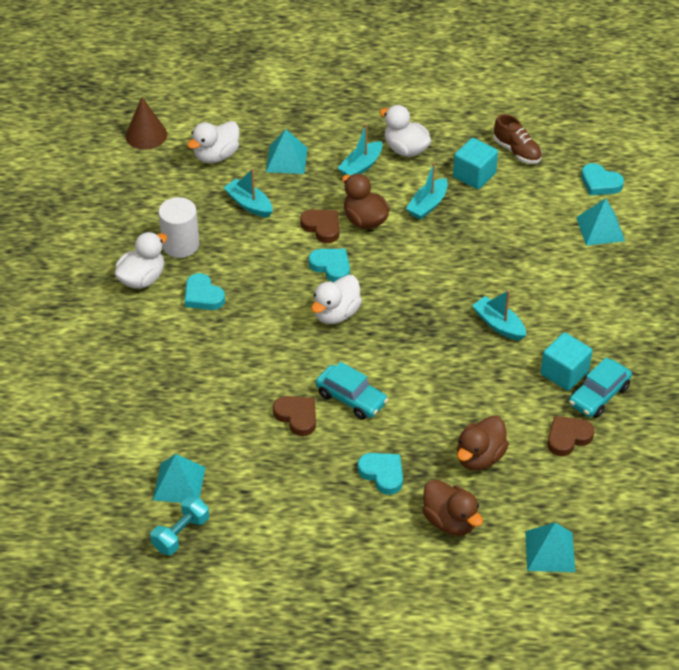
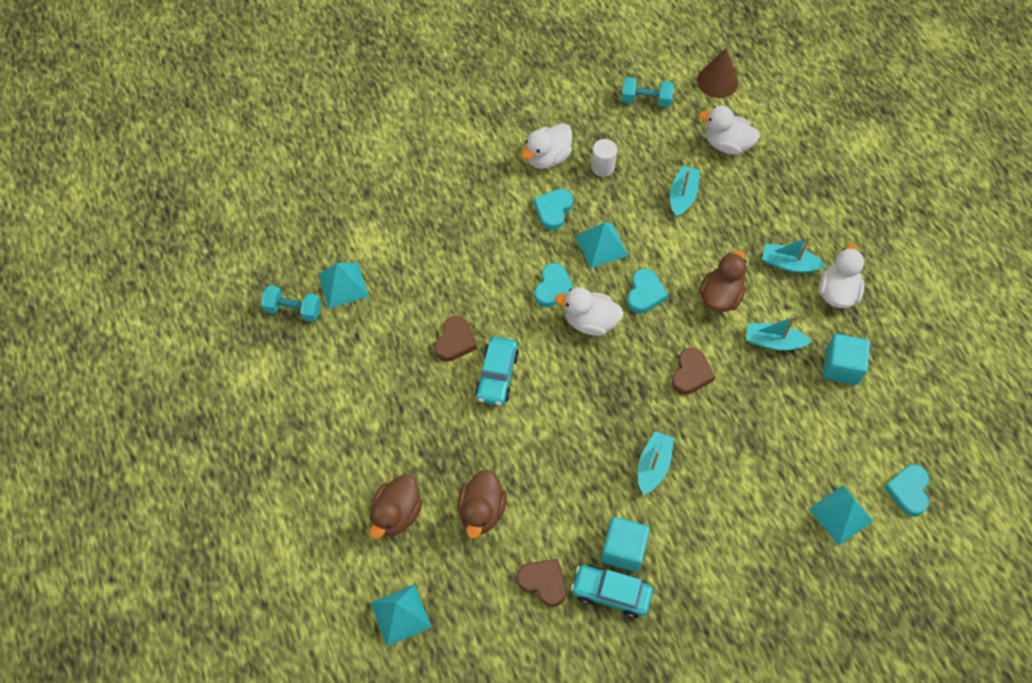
camera: 65 degrees right, 15 degrees up
(130, 188) = (646, 100): none -> turquoise dumbbell
(142, 279) = (547, 157): white duck -> white duck turned 120 degrees clockwise
(180, 245) = (602, 167): white cylinder -> white cylinder, size x0.66
(286, 159) = (758, 200): turquoise pyramid -> turquoise pyramid (601, 245)
(322, 227) = (689, 265): brown heart -> brown heart (691, 374)
(382, 474) = (424, 436): turquoise heart -> turquoise heart (553, 288)
(479, 457) = (481, 511): brown duck -> brown duck turned 90 degrees counterclockwise
(517, 151) = (902, 393): brown shoe -> none

